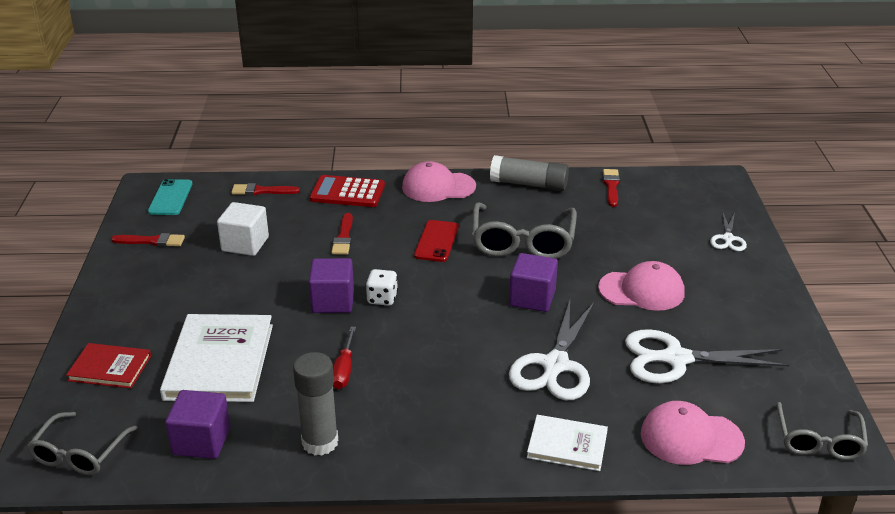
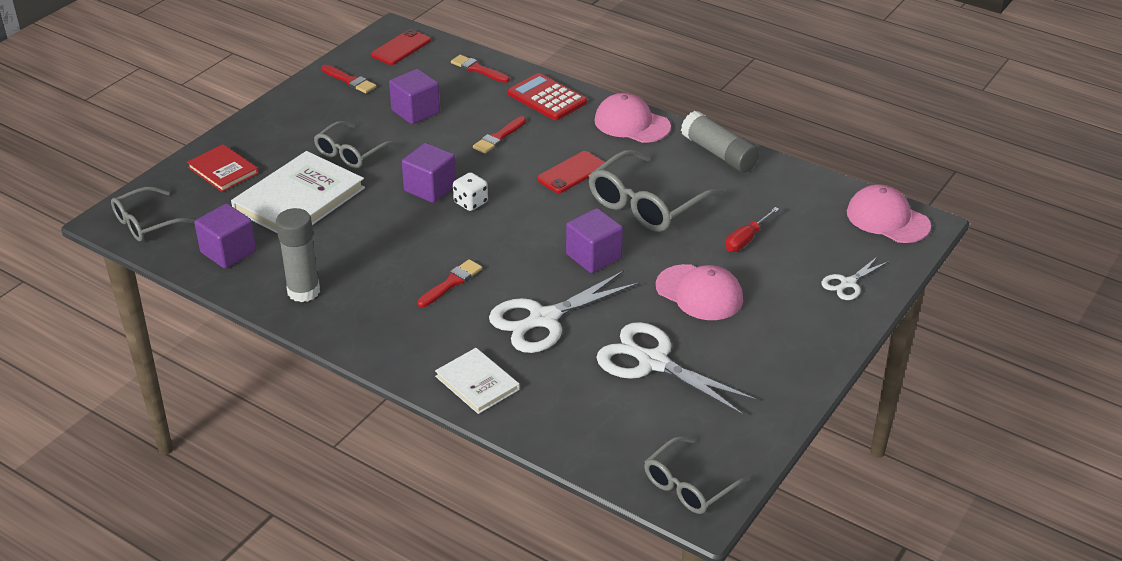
camera: 35 degrees right, 5 degrees up
(170, 198) = (401, 48): turquoise phone -> red phone
(224, 301) = (351, 153): none -> grey glasses
(245, 244) = (415, 111): white cube -> purple cube
(344, 370) = (378, 246): red screwdriver -> red screwdriver (746, 239)
(611, 186) = (797, 187): red brush -> red brush (451, 283)
(691, 438) = (582, 428): pink cap -> pink cap (887, 219)

